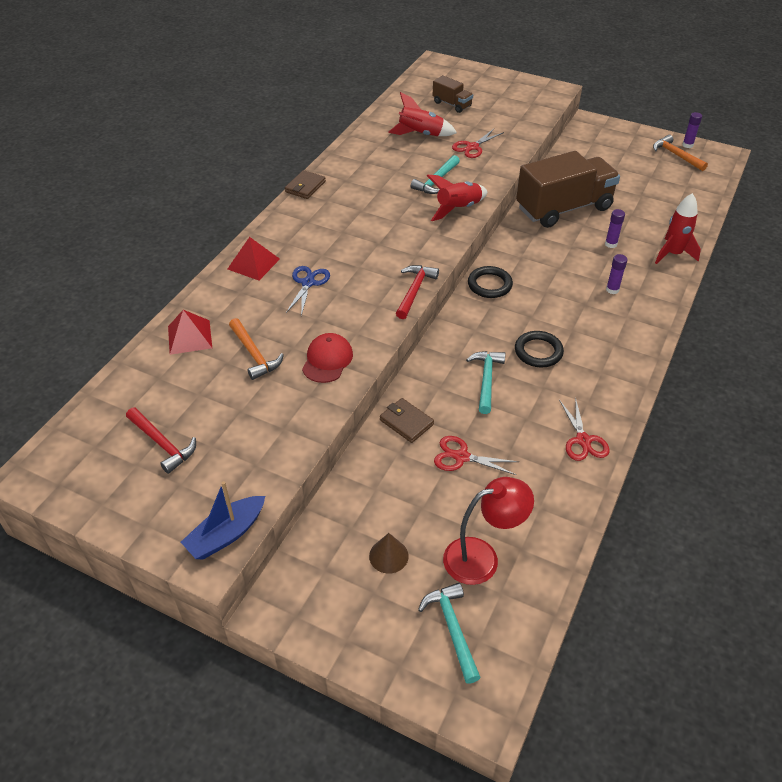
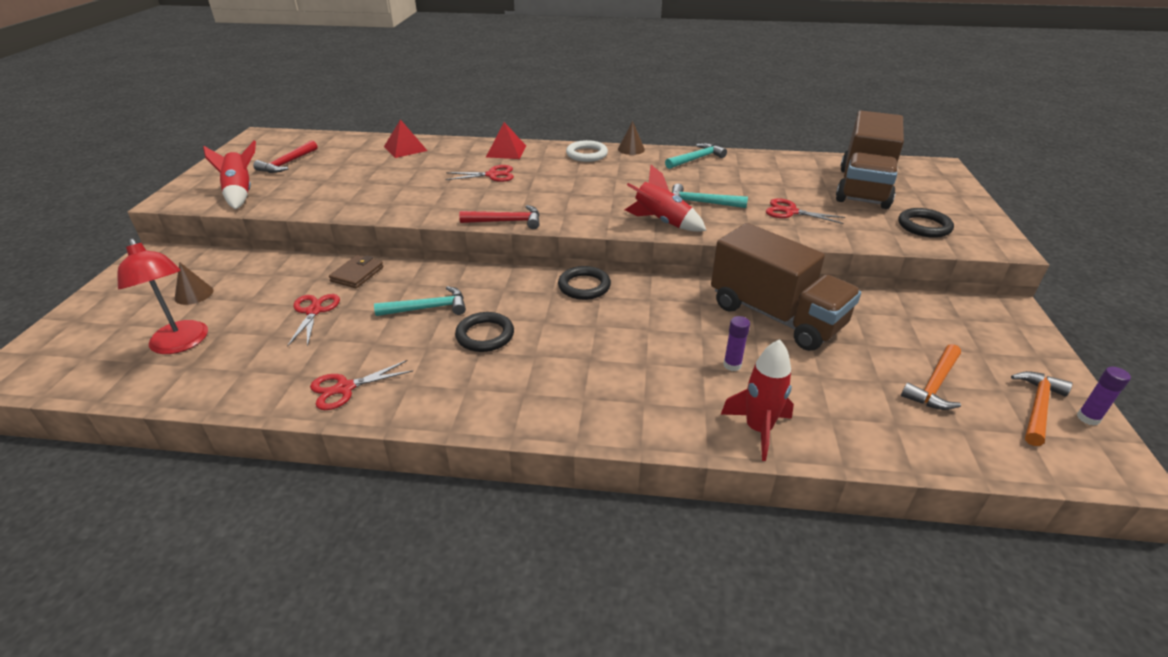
camera: 70 degrees right, 10 degrees down
(226, 534) = (193, 201): blue boat -> none
(254, 354) = (391, 173): orange hammer -> orange hammer (934, 385)
(299, 215) = (586, 154): none -> white ring
(305, 187) = (631, 149): brown wallet -> brown cone
(308, 283) = (492, 175): blue scissors -> red scissors
(327, 360) = (392, 200): red cap -> none
(420, 134) = (779, 181): red rocket -> red rocket (240, 193)
(452, 104) = (863, 188): brown truck -> brown truck, size x2.17
(452, 629) = (102, 341): turquoise hammer -> turquoise hammer (696, 159)
(520, 105) = (924, 226): none -> black ring
(612, 290) = (633, 378): purple glue stick -> none

